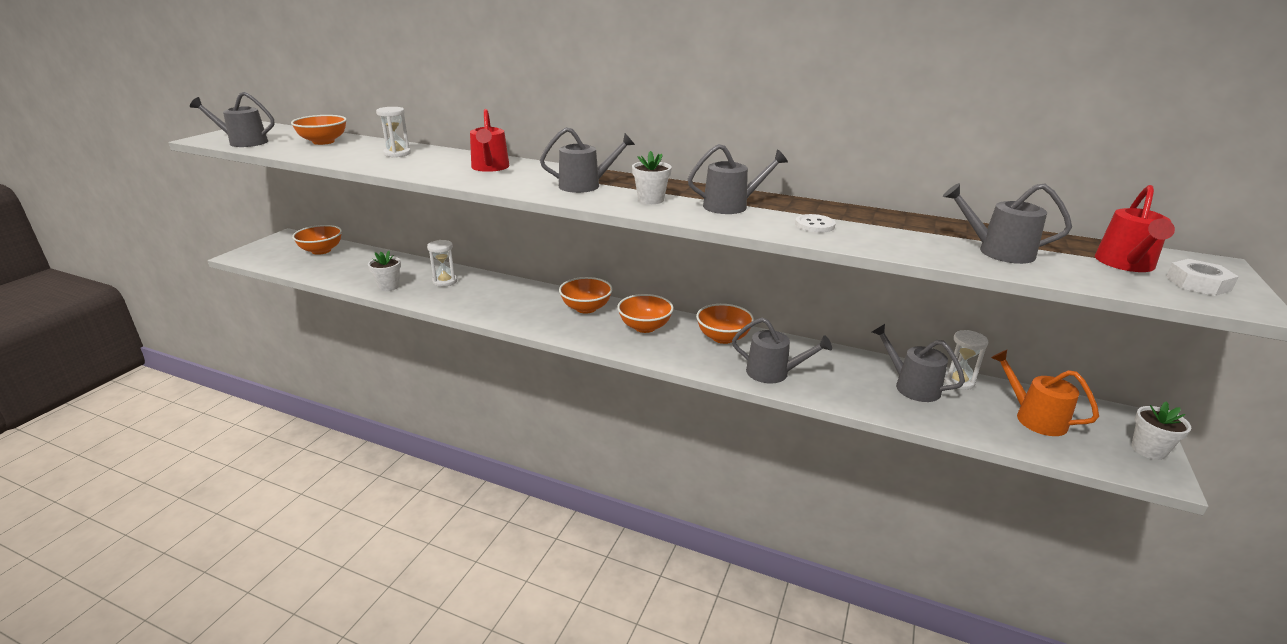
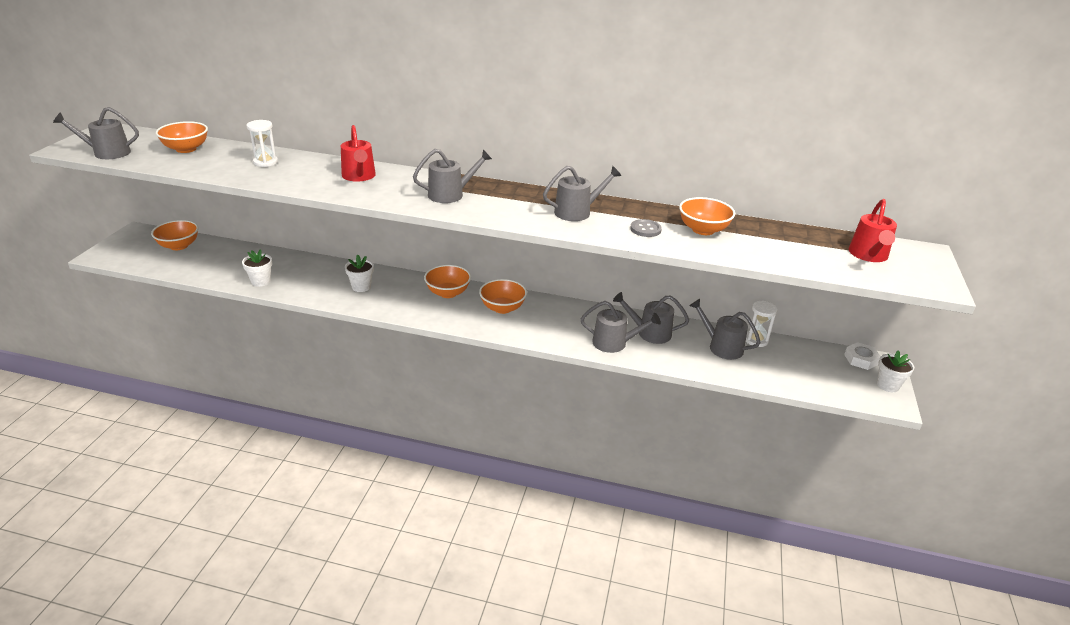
camera: 10 degrees left, 5 degrees up
(445, 281) = (312, 273): white hourglass -> none
(651, 200) = (510, 208): white flower pot -> white flower pot (361, 287)
(723, 337) = (569, 314): orange bowl -> orange bowl (703, 230)
(814, 225) = (645, 229): white button -> grey button
(998, 251) = (781, 248): grey watering can -> grey watering can (650, 333)
(1034, 418) = (811, 366): orange watering can -> none
(1197, 284) = (913, 270): white nut -> white nut (861, 359)

